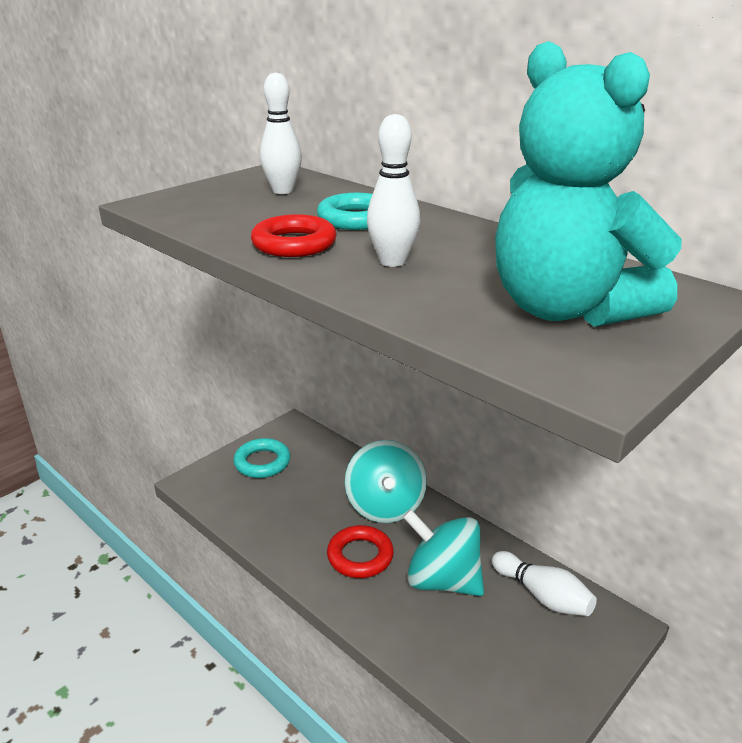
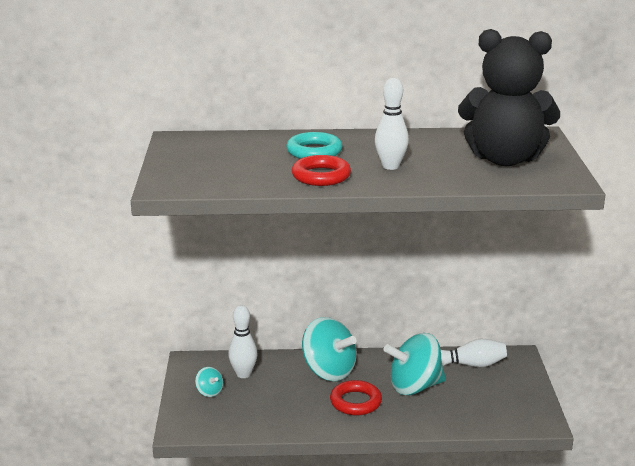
camera: 45 degrees left, 5 degrees down
(262, 462) = (209, 392): turquoise ring -> turquoise spinning top
(283, 191) = (224, 150): white bowling pin -> white bowling pin (243, 374)
(565, 309) = (505, 159): turquoise teddy bear -> black teddy bear

